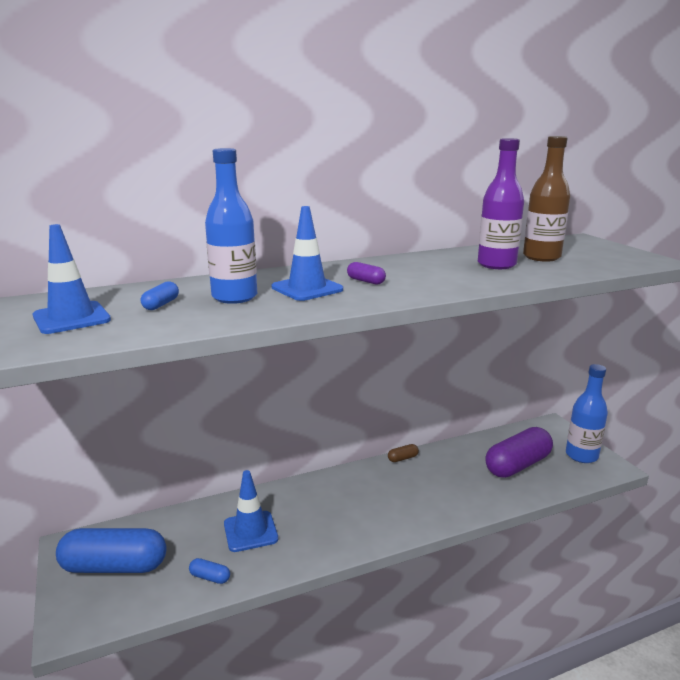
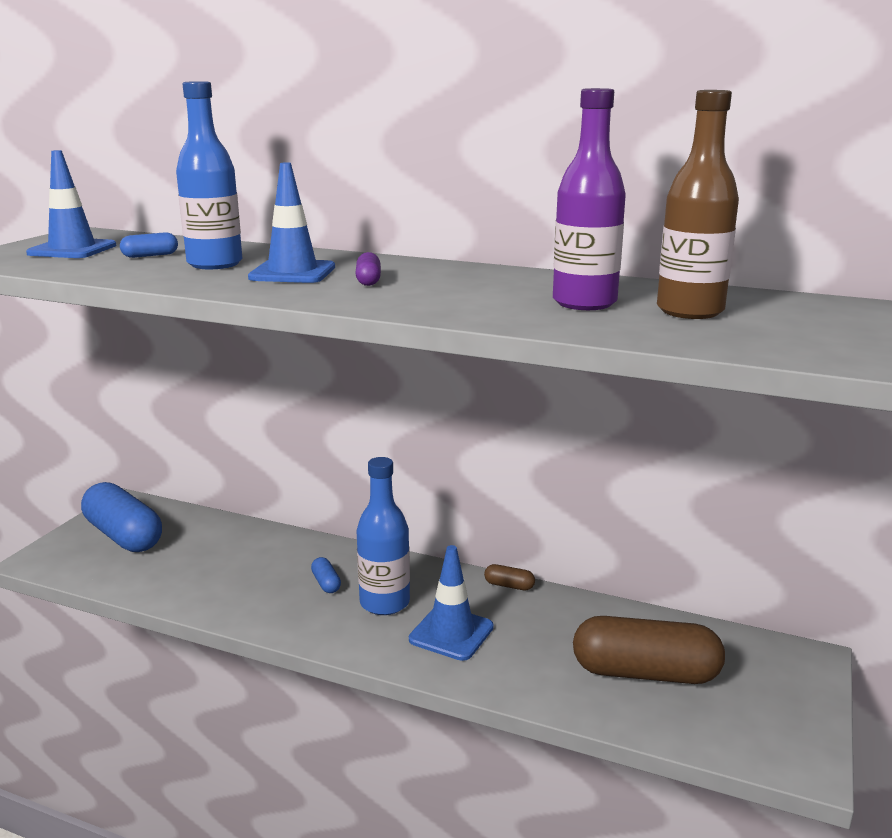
camera: 45 degrees right, 0 degrees up
(210, 577) = (163, 584): blue capsule -> blue capsule (326, 583)
(250, 531) = (250, 568): blue traffic cone -> blue traffic cone (451, 633)
(517, 465) = (645, 673): purple capsule -> brown capsule
(581, 455) = (776, 719): blue bottle -> blue bottle (384, 603)

